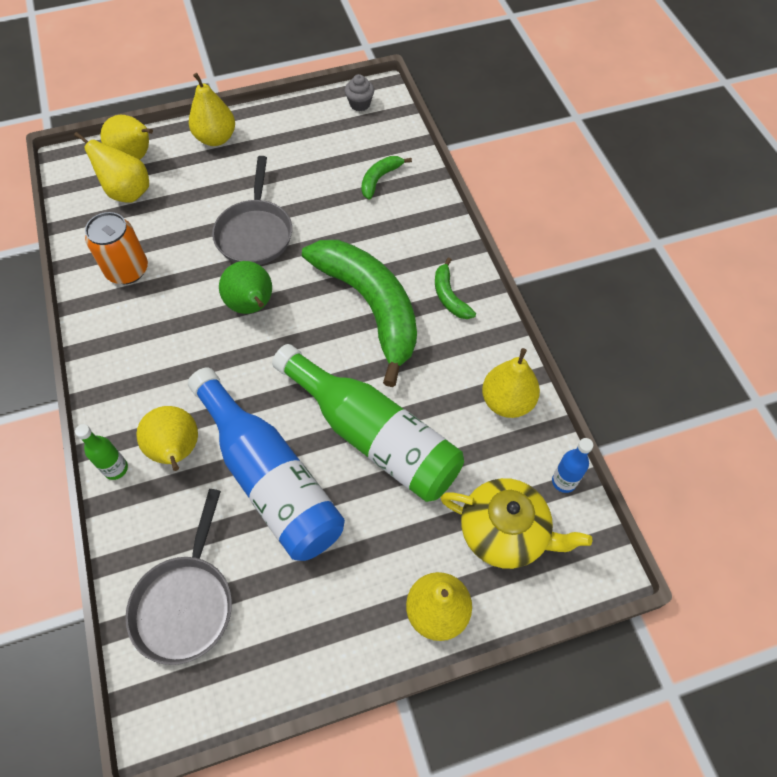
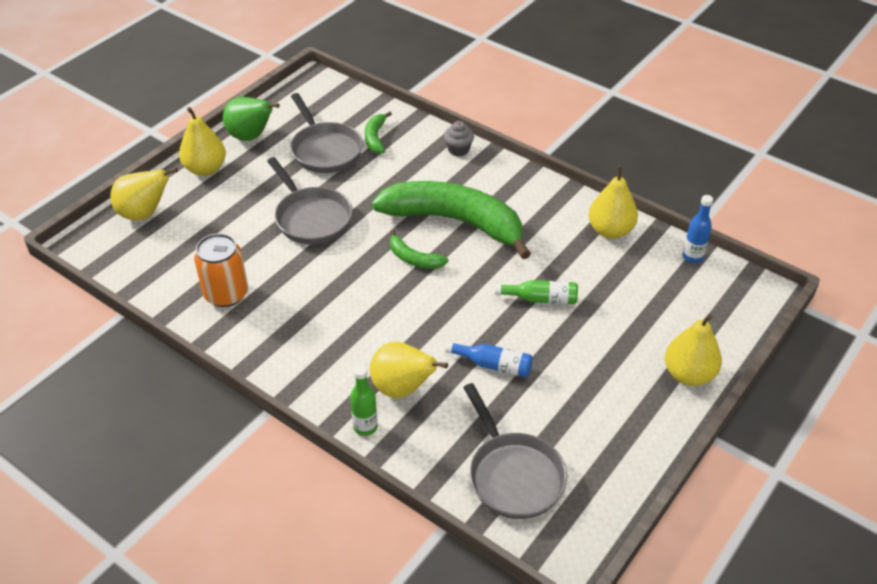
camera: 35 degrees left, 15 degrees down
(127, 192) = (165, 241): yellow pear -> none
(252, 306) = (361, 266): green pear -> green pear (251, 136)
(270, 478) = (493, 365): blue bottle -> blue bottle, size x0.42
(326, 169) = (325, 150): none -> grey pan
(360, 104) = (306, 95): grey cupcake -> grey cupcake (458, 149)
(373, 436) = (541, 299): green bottle -> green bottle, size x0.42
(449, 296) = (506, 188): green banana -> green banana (414, 258)
(505, 532) = (685, 305): yellow teapot -> none

